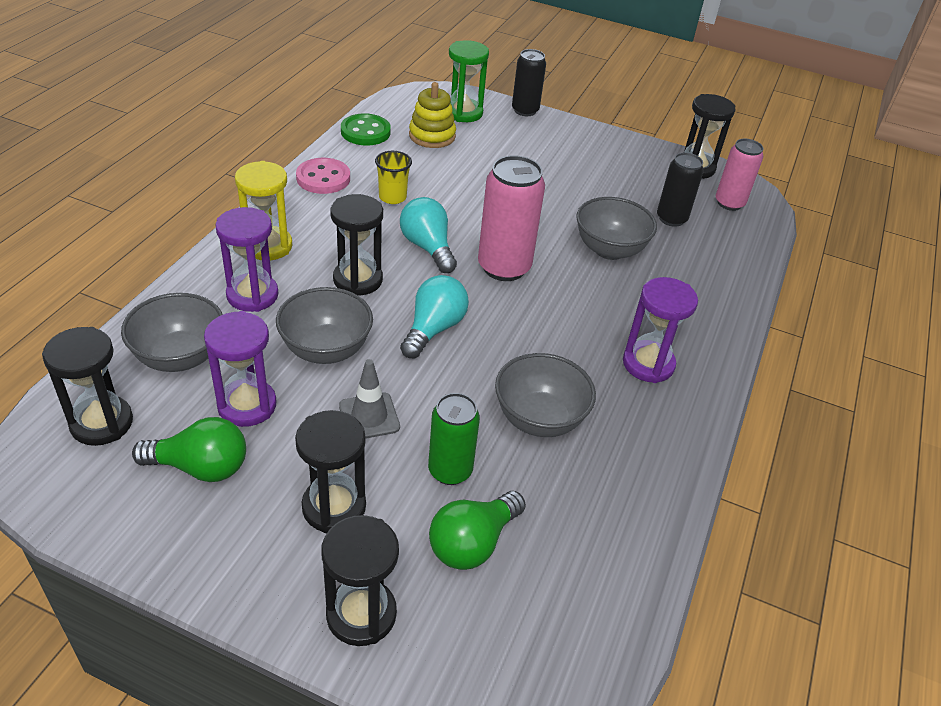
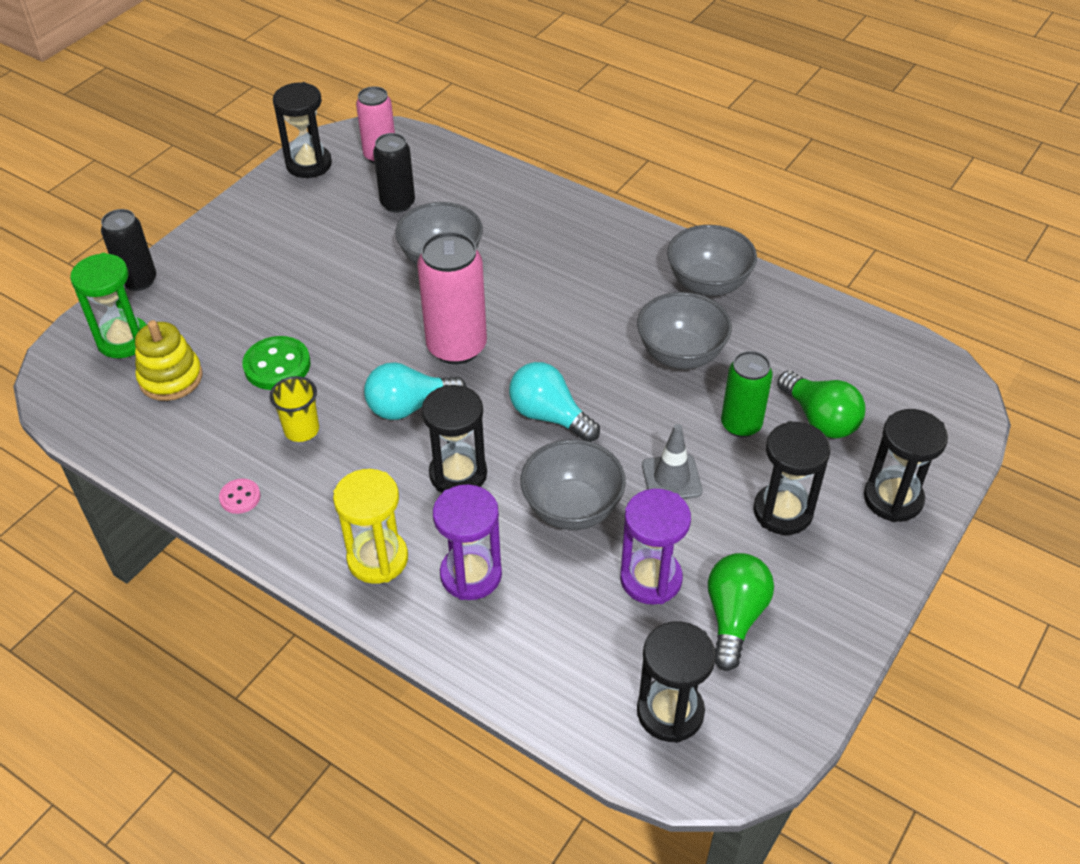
camera: 75 degrees left, 5 degrees up
(180, 357) = (571, 643): grey bowl -> grey bowl (708, 284)
(323, 178) = (240, 497): pink button -> pink button, size x0.55
(365, 132) = (138, 446): green button -> green button (277, 365)
(648, 364) = (615, 268): purple hourglass -> none

